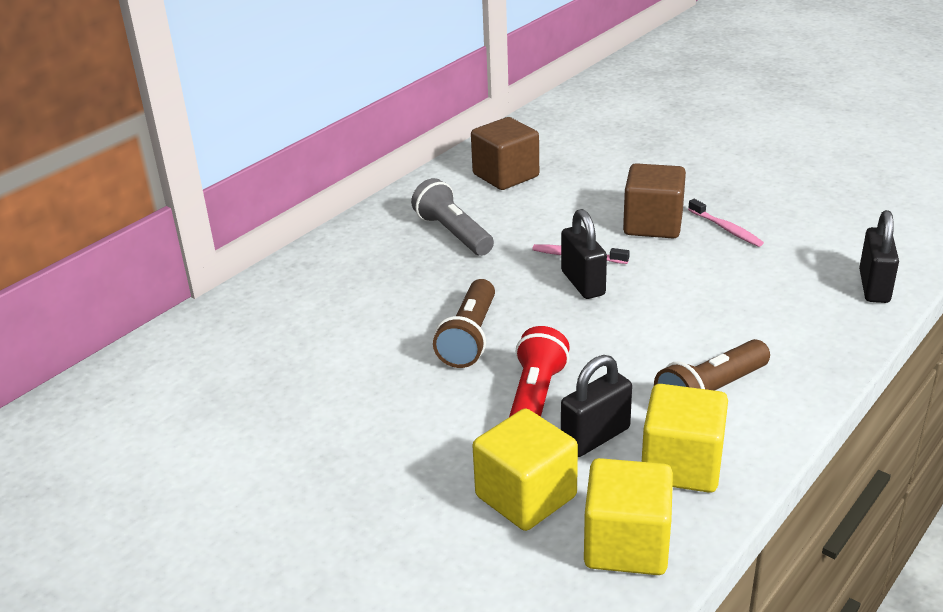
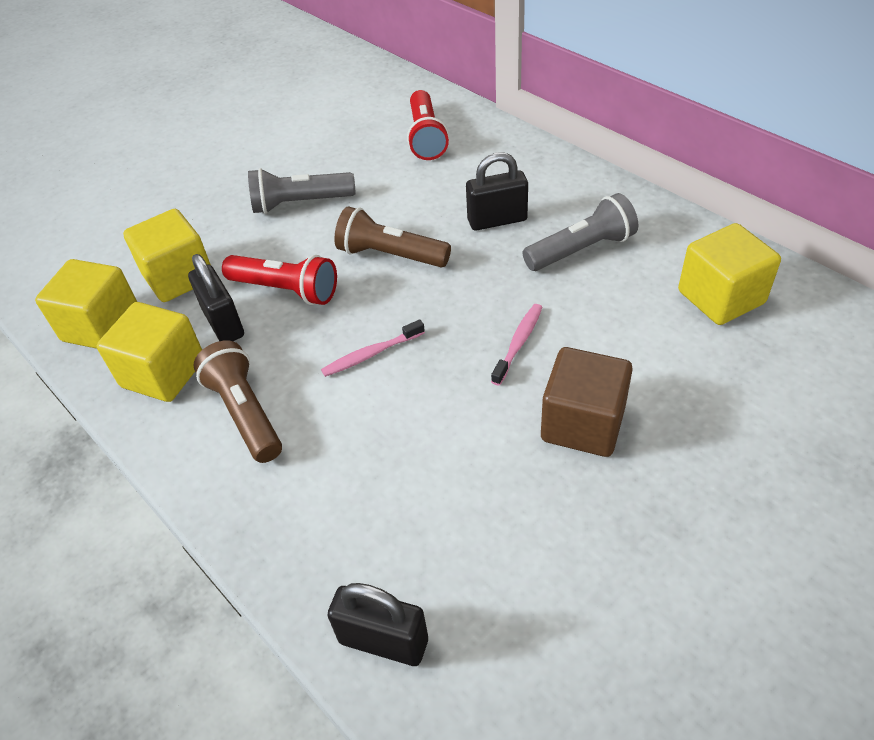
camera: 100 degrees right, 15 degrees up
(250, 340) = (426, 137): none -> red flashlight
(377, 420) = (300, 203): none -> grey flashlight
(505, 175) = (720, 297): brown cube -> yellow cube
(582, 283) = (462, 341): black padlock -> black padlock (497, 220)
(726, 229) = (562, 502): pink toothbrush -> pink toothbrush (371, 354)

